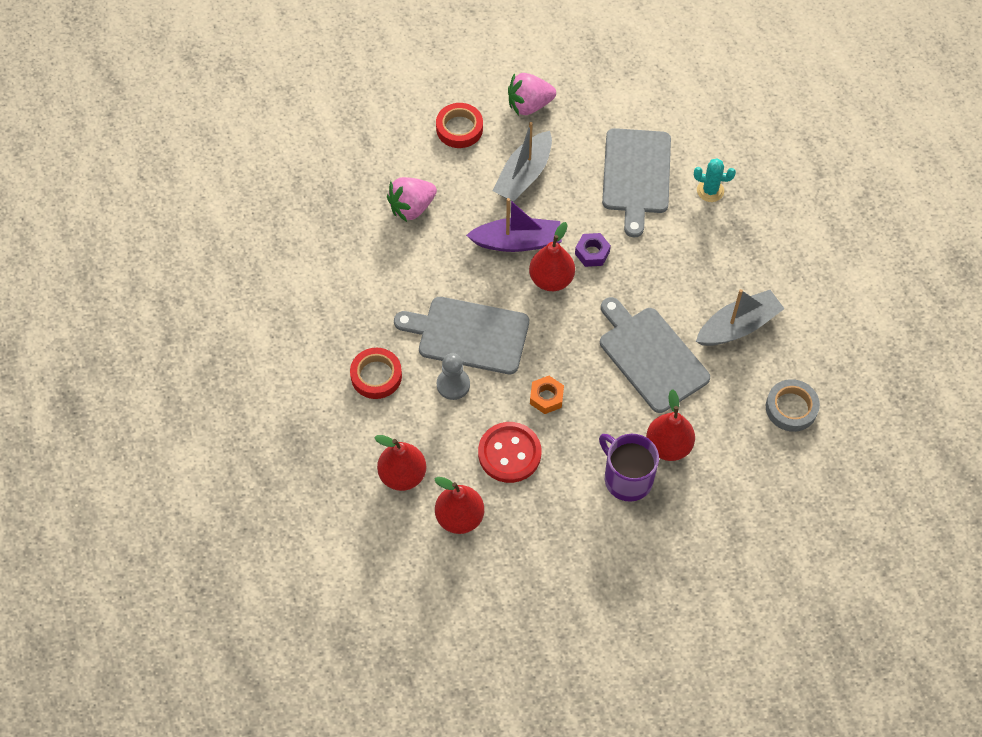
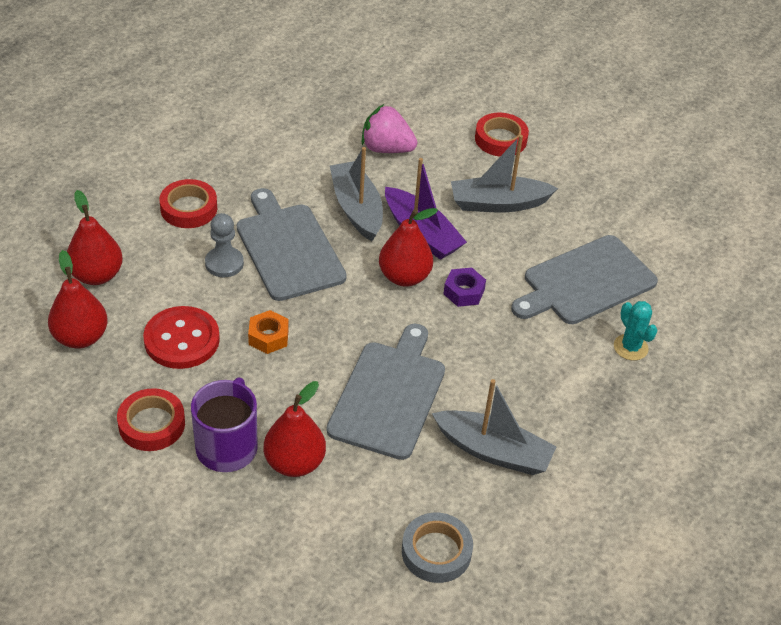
camera: 50 degrees right, 15 degrees down
(461, 267) = (356, 208): none -> grey boat
(529, 105) = (577, 171): pink strawberry -> none
(575, 514) = (152, 424): none -> red tape

